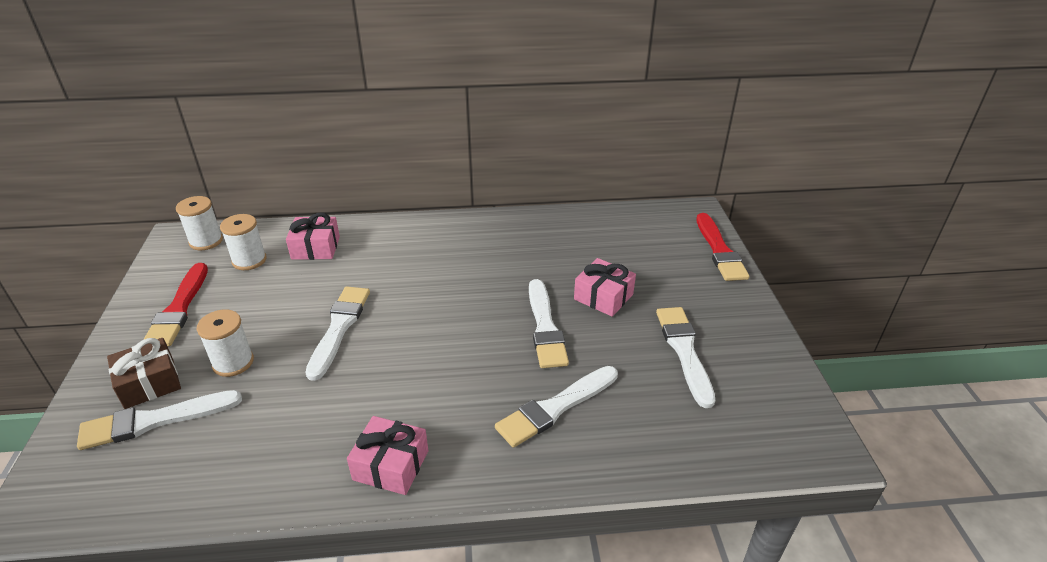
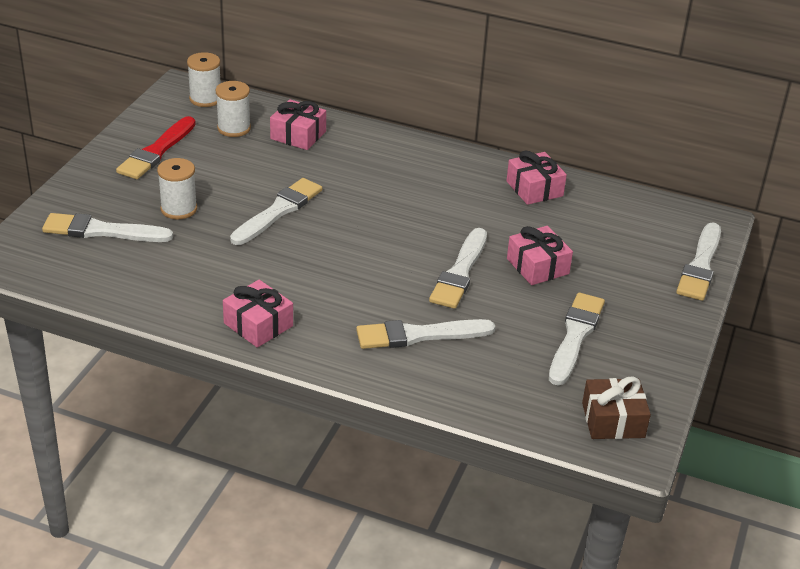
camera: 25 degrees right, 0 degrees up
(149, 383) = (109, 202): brown gift -> brown gift (613, 420)
(548, 230) = (534, 189): none -> pink gift
(719, 250) = (700, 266): red brush -> white brush

